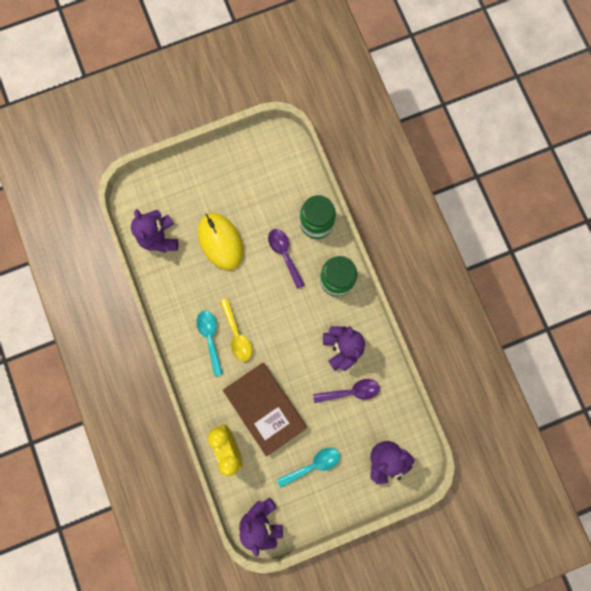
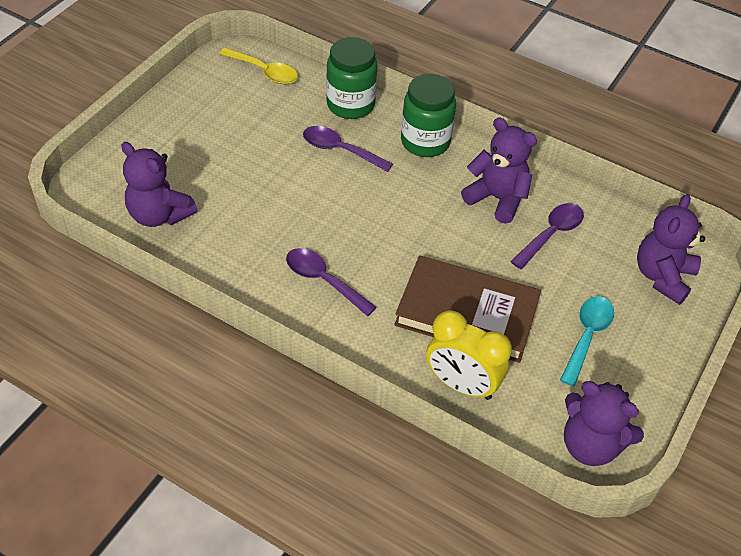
camera: 40 degrees left, 30 degrees down
(210, 338) = (323, 280): turquoise spoon -> purple spoon
(220, 242) = (247, 178): yellow mouse -> none
(237, 335) = (356, 257): yellow spoon -> yellow spoon (264, 72)

